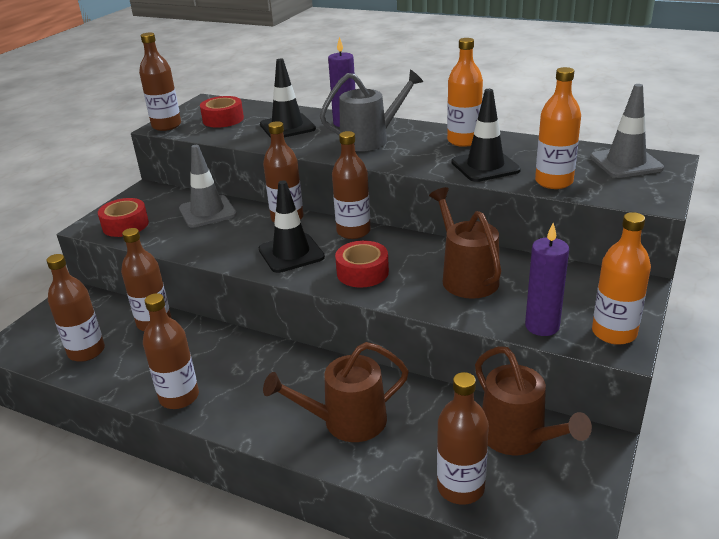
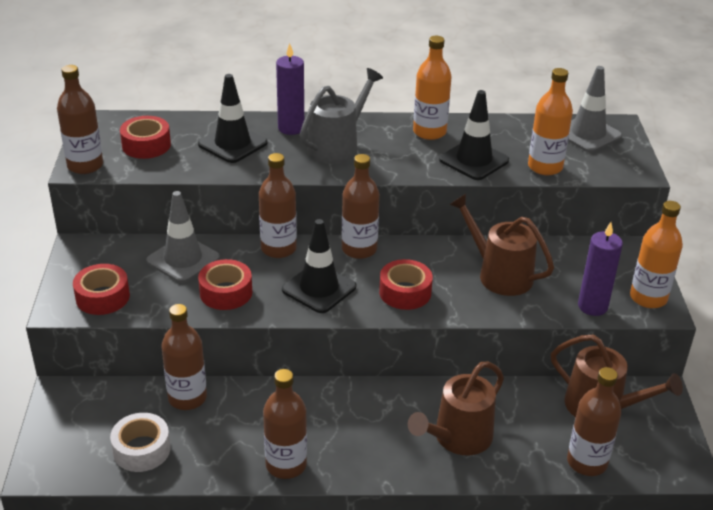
camera: 30 degrees left, 5 degrees up
(86, 351) = (142, 449): brown bottle -> white tape
(215, 241) = (226, 292): none -> red tape

